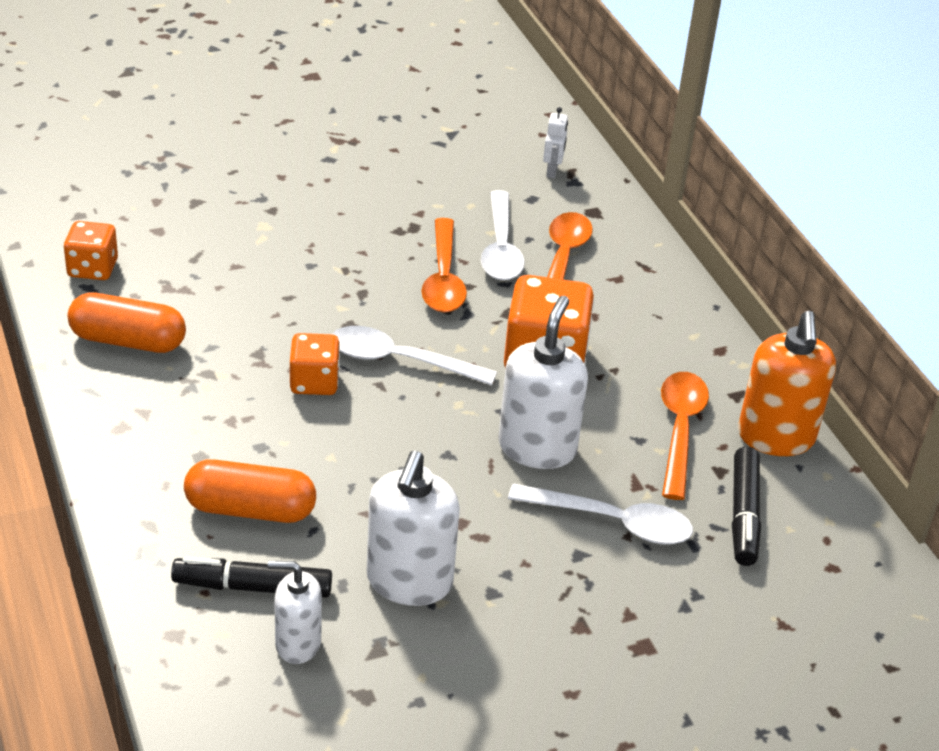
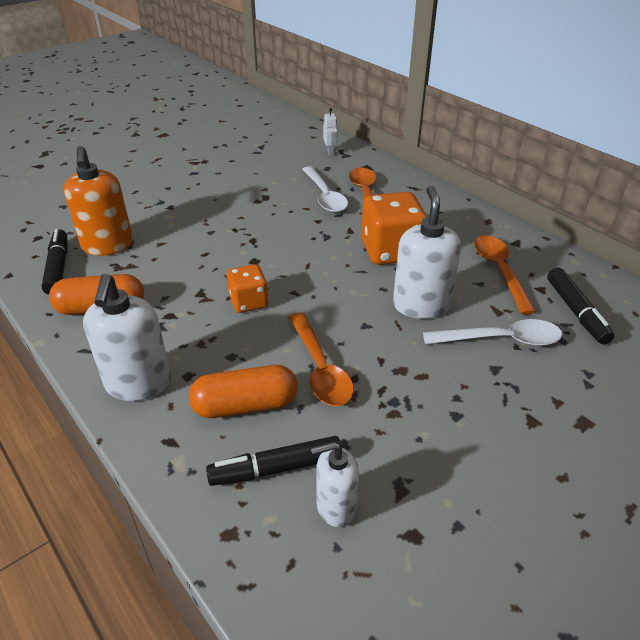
camera: 15 degrees left, 0 degrees up
(93, 268) = (58, 268): orange dice -> black marker
(400, 361) = (299, 274): white spoon -> none
(409, 582) = (392, 426): white soap dispenser -> white soap dispenser (138, 384)
(443, 278) = (299, 220): orange spoon -> orange spoon (320, 368)
(775, 437) = (557, 261): orange soap dispenser -> orange soap dispenser (108, 245)

